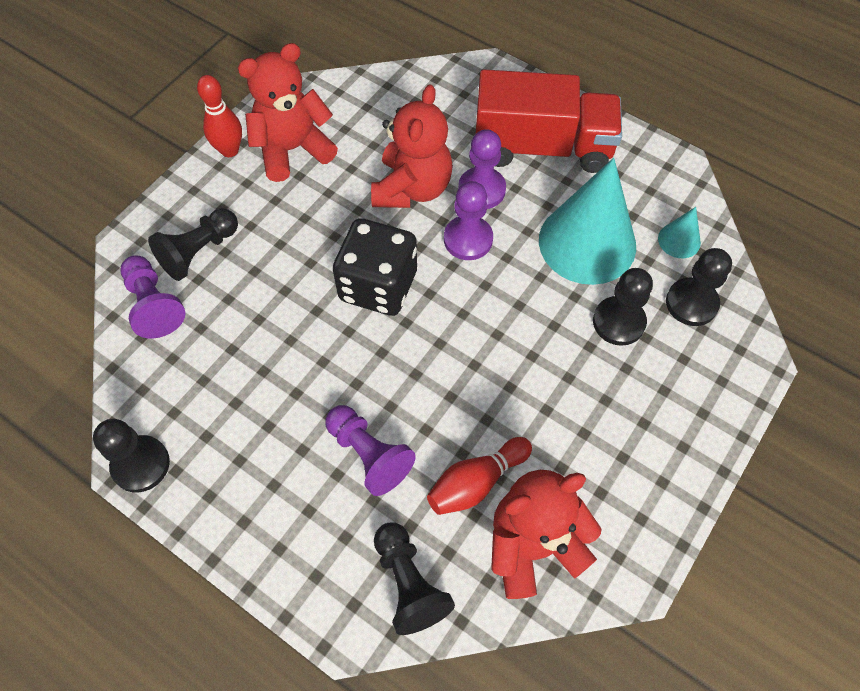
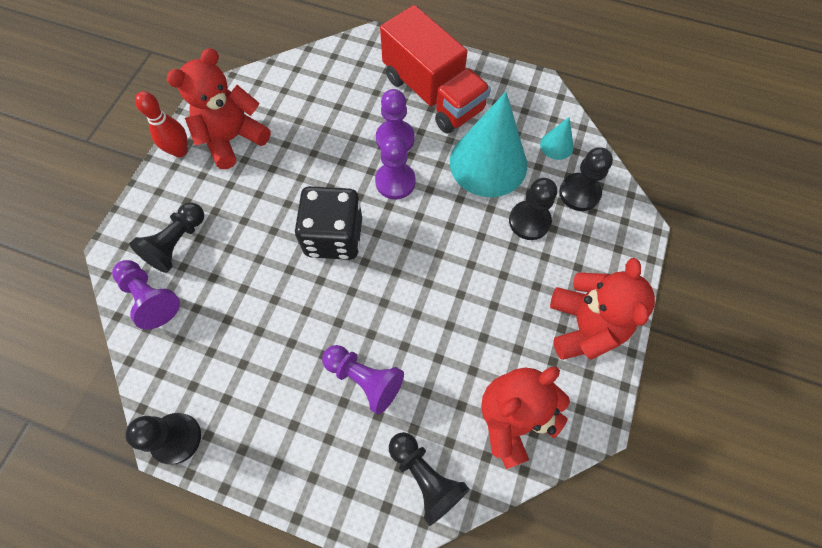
camera: 15 degrees left, 5 degrees up
(412, 188) = (339, 150): red teddy bear -> red teddy bear (584, 326)
(476, 482) = (456, 379): red bowling pin -> none
(542, 147) = (433, 94): red truck -> red truck turned 60 degrees clockwise

